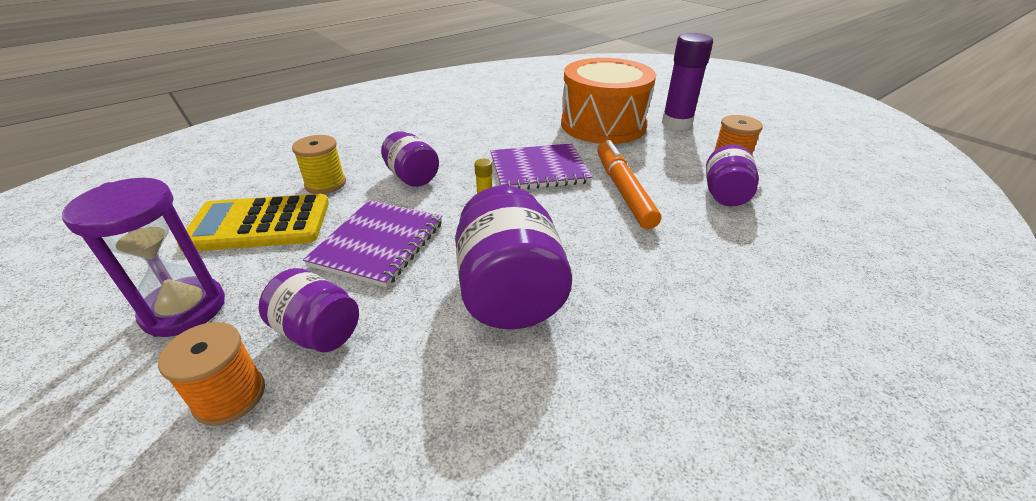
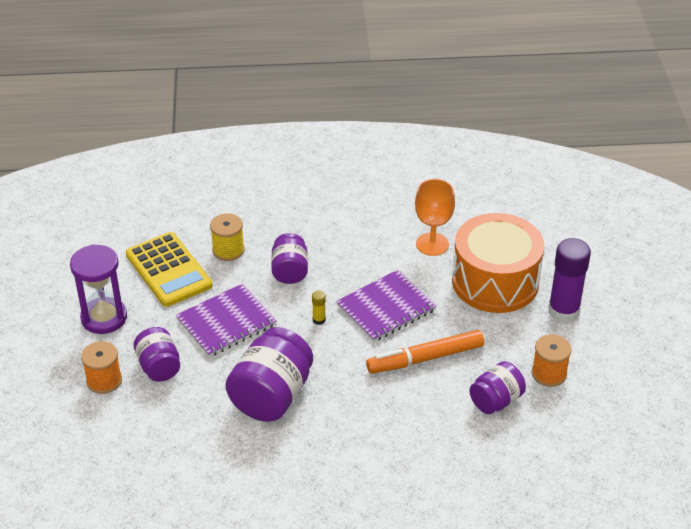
camera: 35 degrees right, 5 degrees up
(259, 224) = (168, 270): yellow calculator -> yellow calculator turned 150 degrees counterclockwise
(524, 120) = (432, 244): none -> orange goblet
(539, 170) = (386, 308): purple notebook -> purple notebook turned 60 degrees counterclockwise
(623, 190) = (425, 358): orange marker -> orange marker turned 135 degrees counterclockwise

